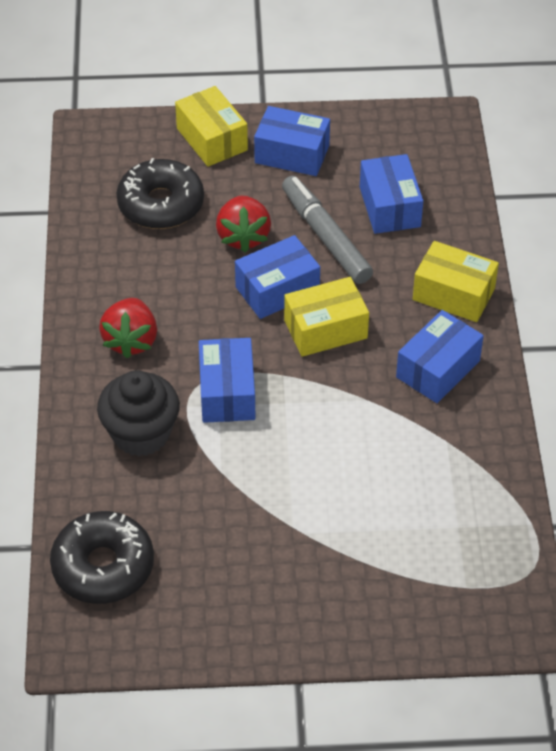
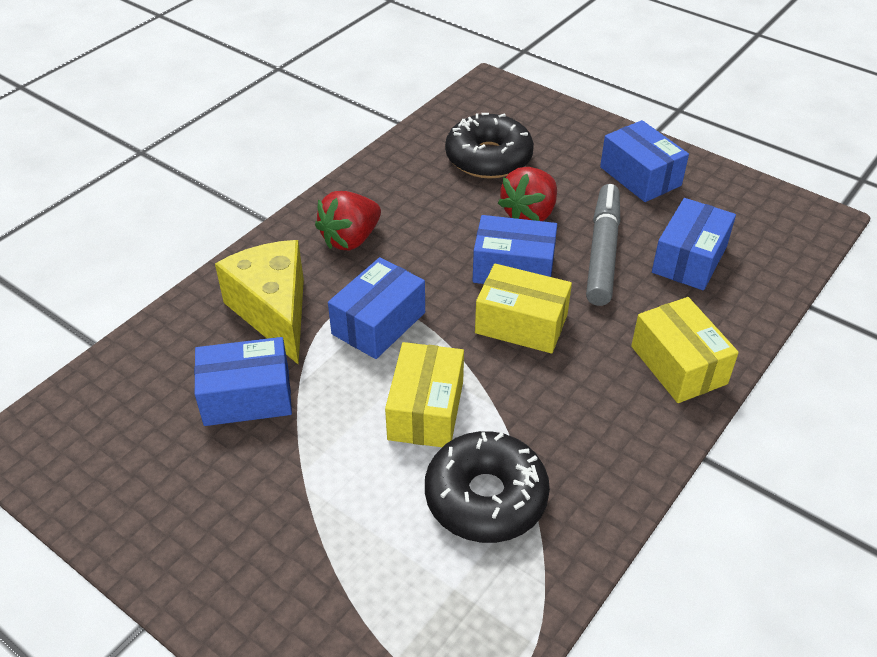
camera: 40 degrees right, 5 degrees down
(103, 566) = (119, 395): black donut -> black donut (486, 497)
(141, 433) = (274, 312): black cupcake -> yellow cheese
(212, 139) = (582, 134): yellow box -> yellow box (426, 410)
(438, 369) = (593, 421): blue box -> blue box (247, 397)

